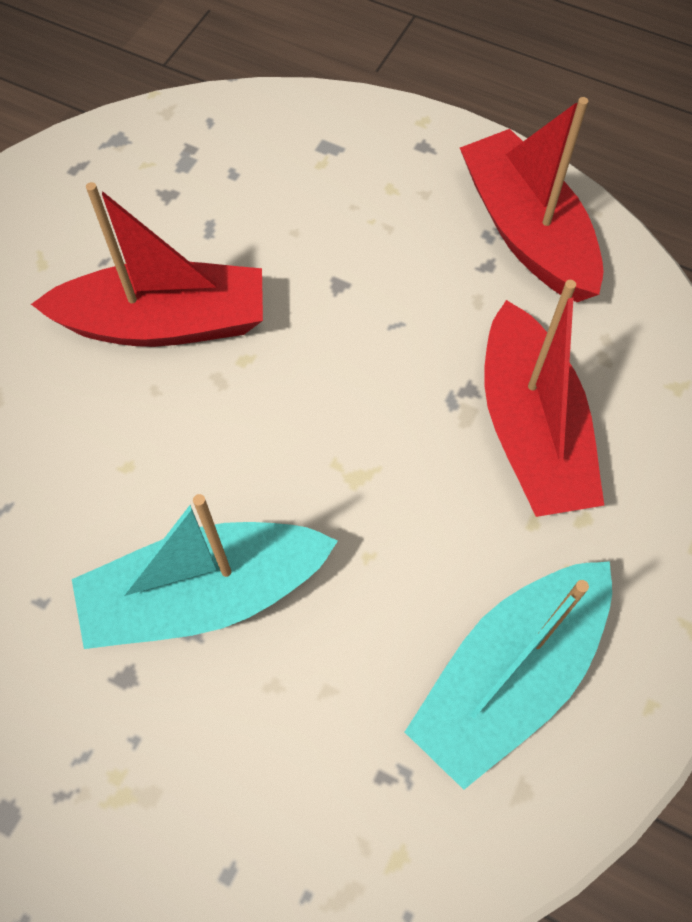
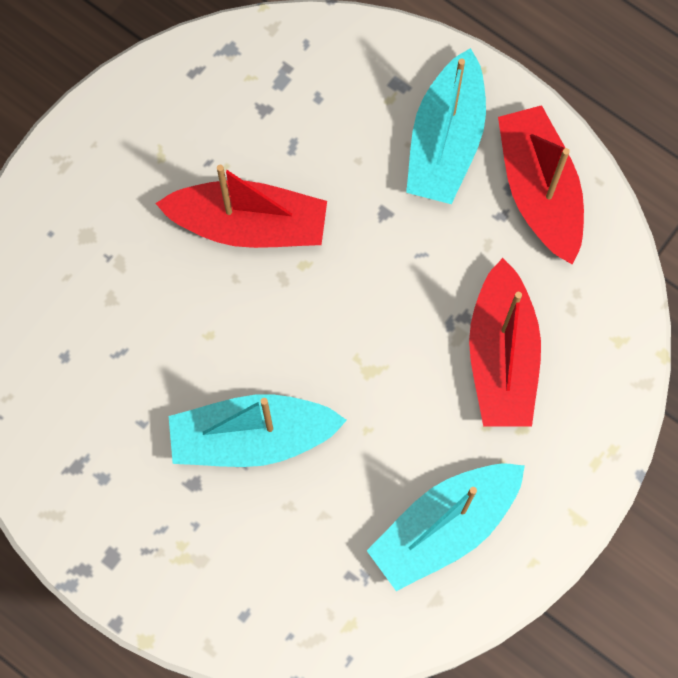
camera: 10 degrees right, 10 degrees up
(398, 196) = (445, 141): none -> turquoise boat

